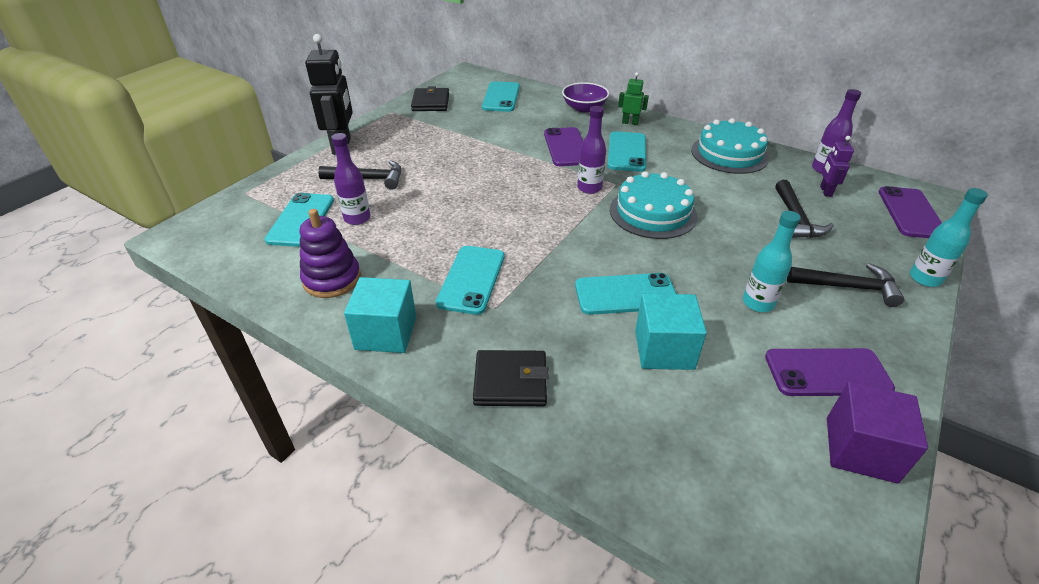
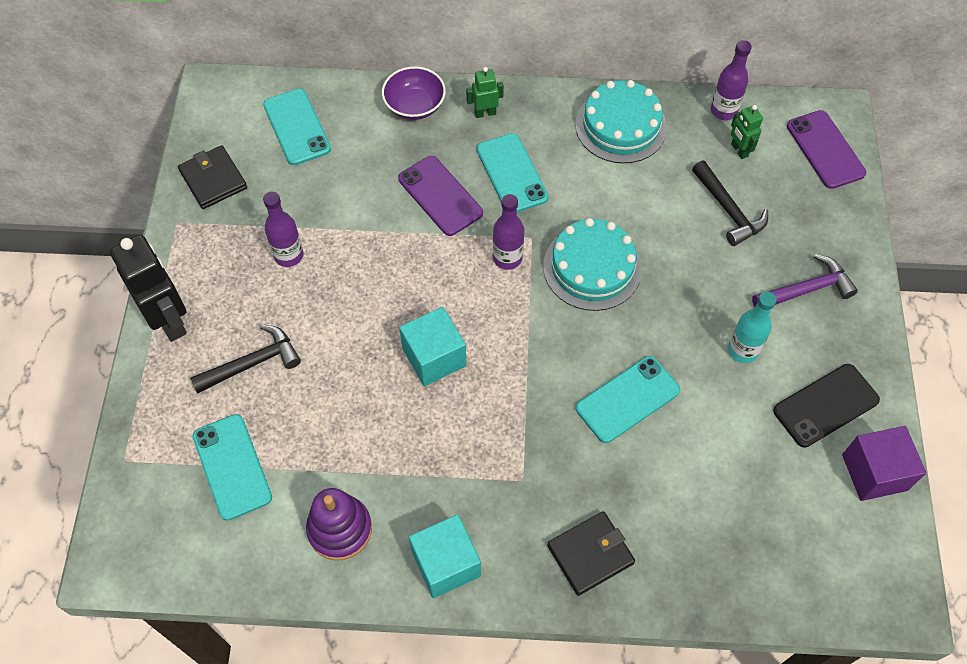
camera: 30 degrees left, 20 degrees up
(357, 218) = (293, 432): purple bottle -> purple bottle (288, 255)
(472, 279) = (477, 455): turquoise phone -> none
(664, 349) = (693, 449): turquoise cube -> turquoise cube (434, 357)
(825, 191) = (739, 150): purple robot -> green robot
(827, 373) = (826, 405): purple phone -> black phone
(847, 287) = (806, 290): black hammer -> purple hammer
(925, 278) = (863, 245): turquoise bottle -> none

